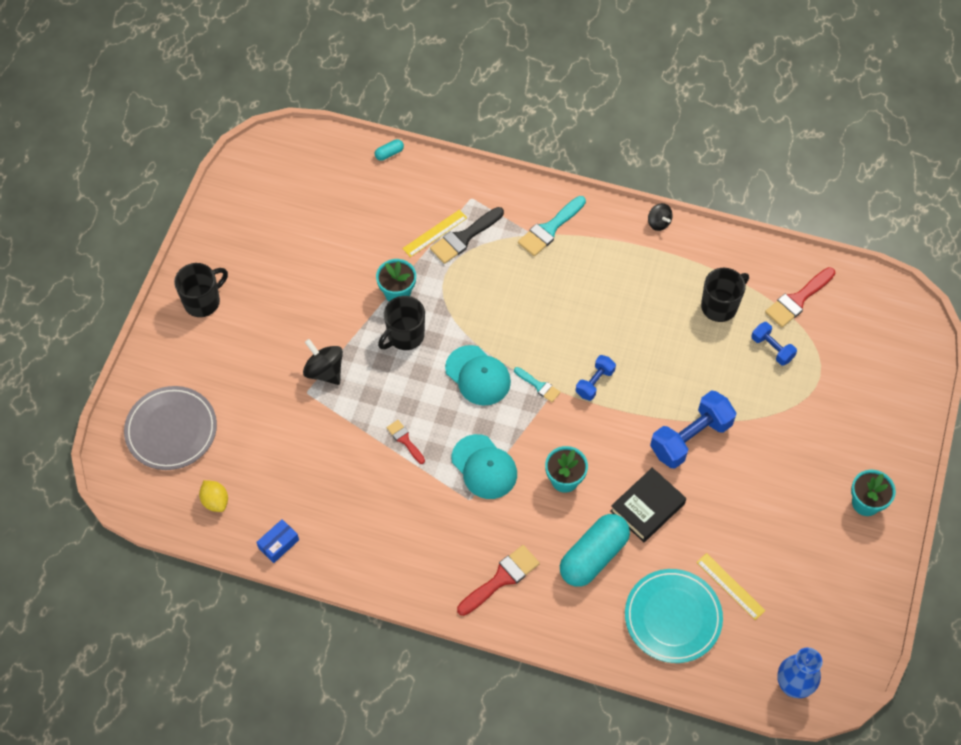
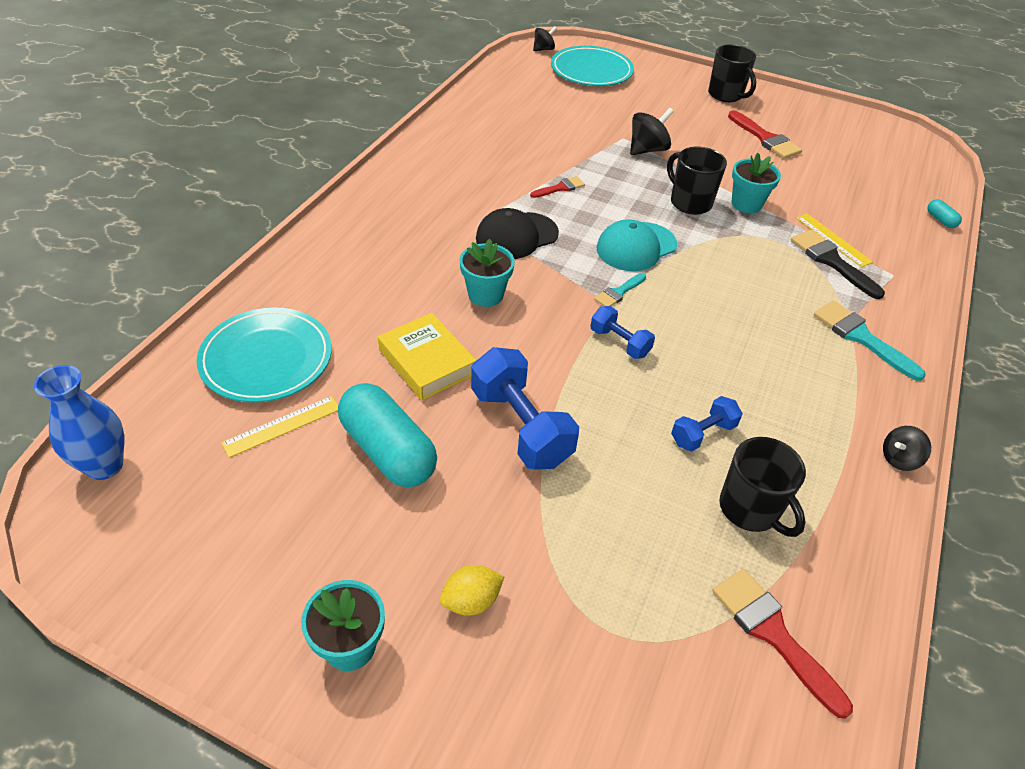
camera: 95 degrees right, 15 degrees down
(126, 483) = (543, 49): none -> black spinning top
(171, 430) = (591, 71): grey plate -> turquoise plate
(215, 501) = (517, 84): yellow lemon -> yellow lemon (471, 601)
(278, 544) = (465, 109): blue box -> none
(484, 467) = (516, 236): turquoise cap -> black cap
(501, 579) = (377, 230): red brush -> red brush (765, 138)
(593, 556) = (377, 303): turquoise capsule -> turquoise capsule (388, 450)
(647, 507) = (427, 362): black book -> yellow book
(772, 348) = (670, 567): blue dumbbell -> blue dumbbell (702, 433)

